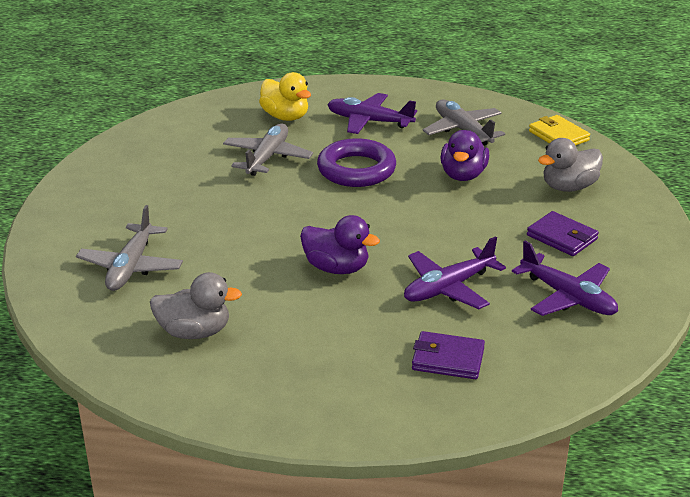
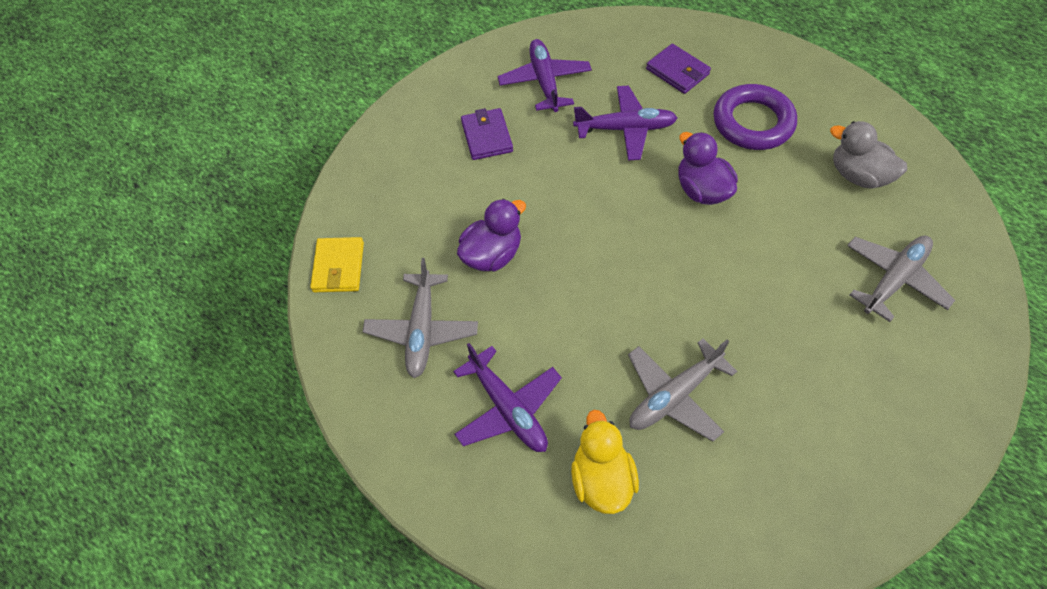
camera: 145 degrees left, 25 degrees up
(356, 170) = (590, 319): purple ring -> purple ring (753, 122)
(569, 187) = (415, 190): grey duck -> none

